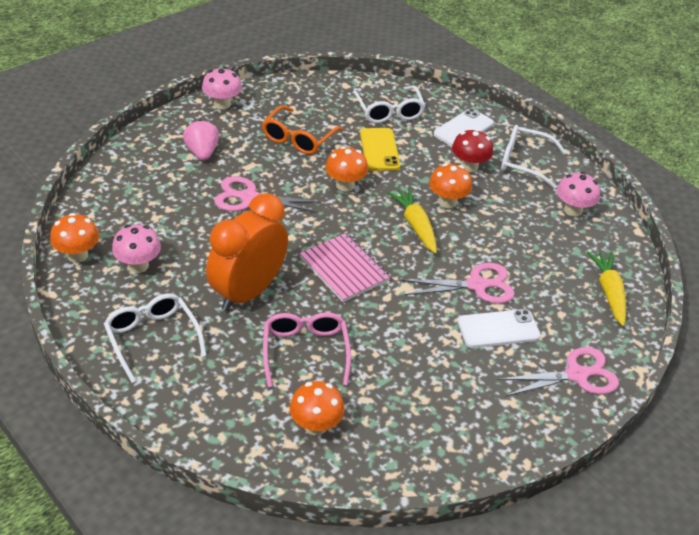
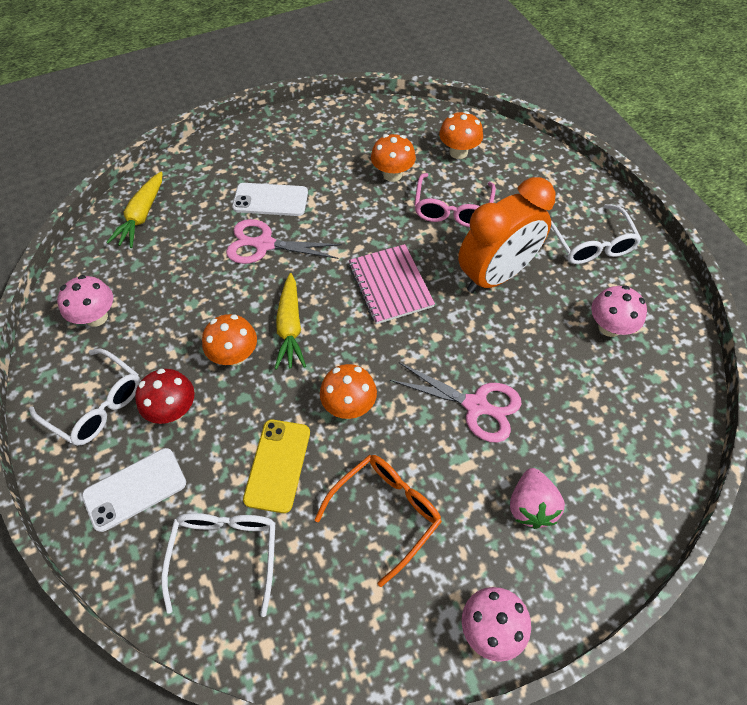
camera: 160 degrees left, 15 degrees up
(77, 255) = (678, 352): orange mushroom -> orange mushroom (392, 174)
(577, 375) = (229, 153): pink scissors -> none

